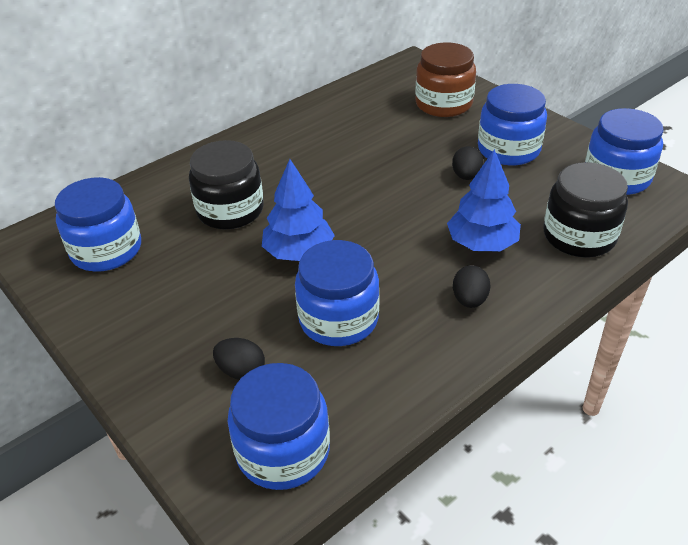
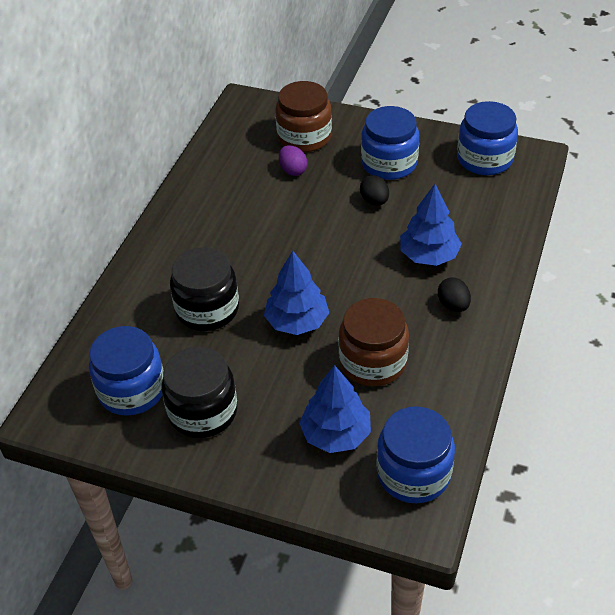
camera: 30 degrees left, 5 degrees up
(241, 371) = (336, 434): black egg -> blue tree
(338, 319) = (373, 362): blue jar -> brown jar
(409, 126) = (293, 170): none -> purple egg
(579, 236) = (491, 221): black jar -> black jar (203, 411)

